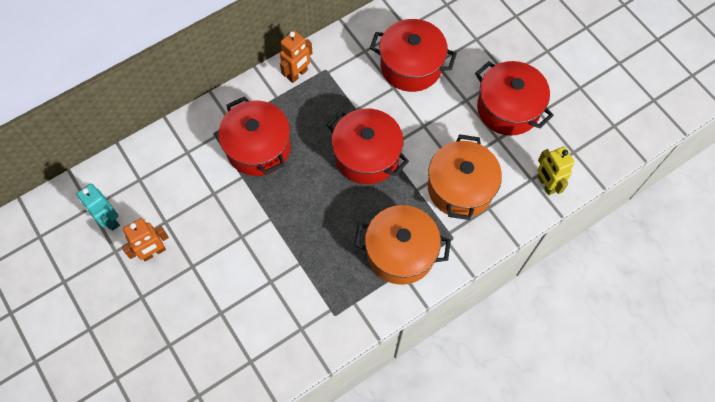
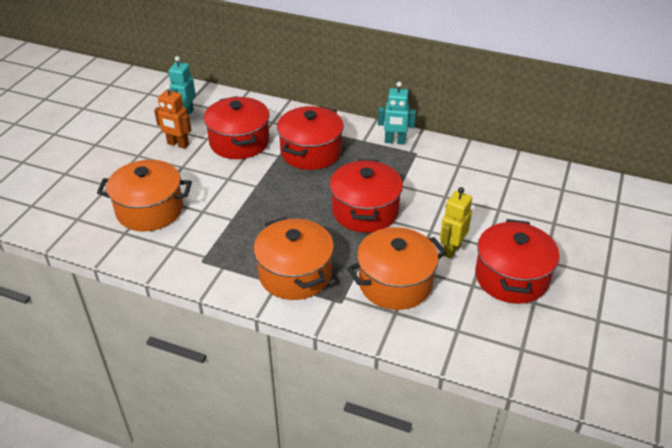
camera: 55 degrees right, 25 degrees down
(234, 325) = (150, 210): none -> orange pot
(297, 74) = (395, 141): orange robot -> turquoise robot
(411, 66) = (477, 196): red pot -> red pot (239, 142)
(546, 184) = (463, 344): yellow robot -> yellow robot (451, 250)

